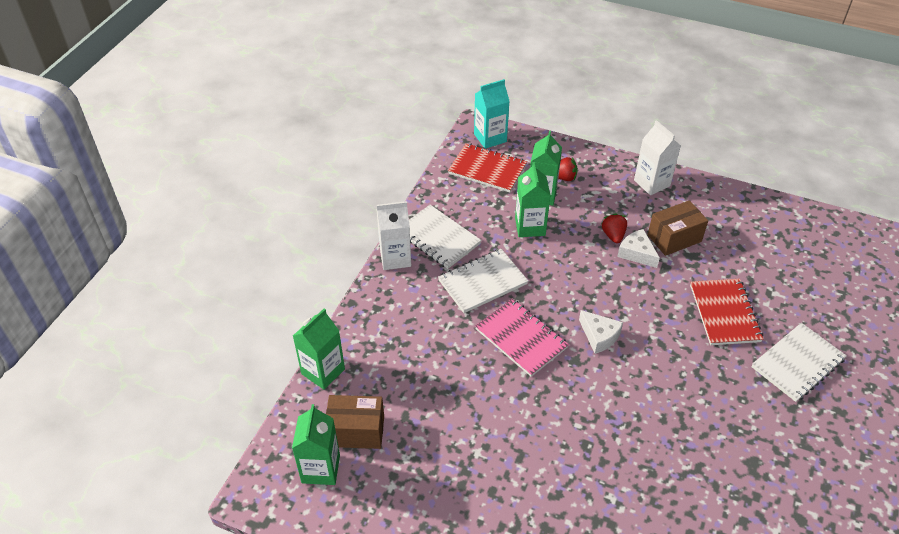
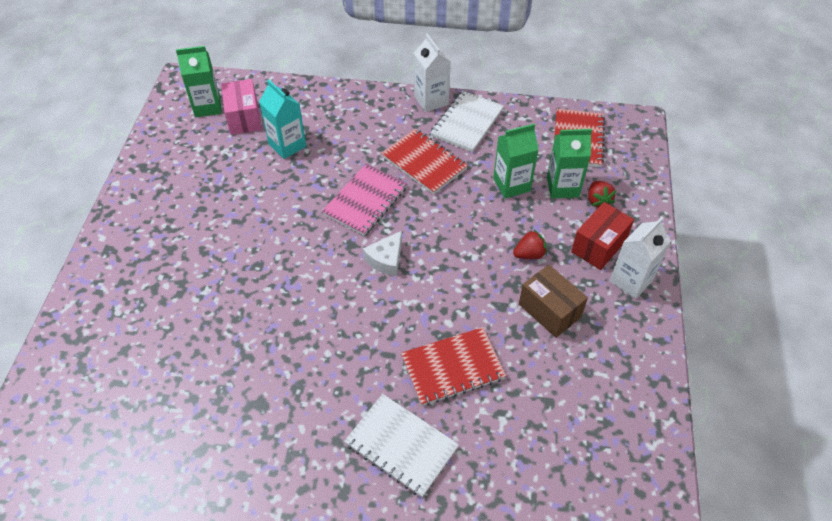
camera: 75 degrees right, 5 degrees up
(323, 371) = (296, 86): green carton -> none
(356, 431) = (244, 118): brown box -> pink box
(482, 282) = (424, 163): white notebook -> red notebook
(490, 138) = (627, 133): turquoise carton -> turquoise carton (287, 145)
(613, 191) = (598, 246): none -> red box
(637, 253) = (511, 278): white cheese -> none

